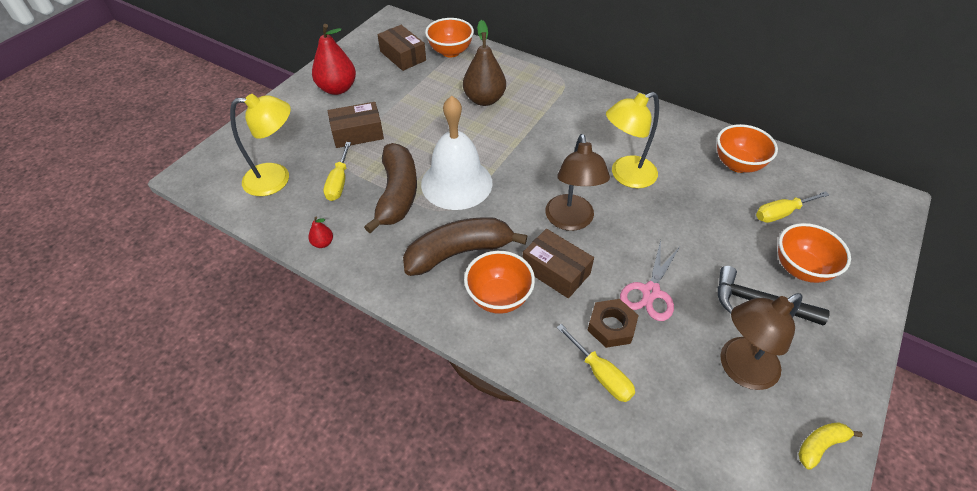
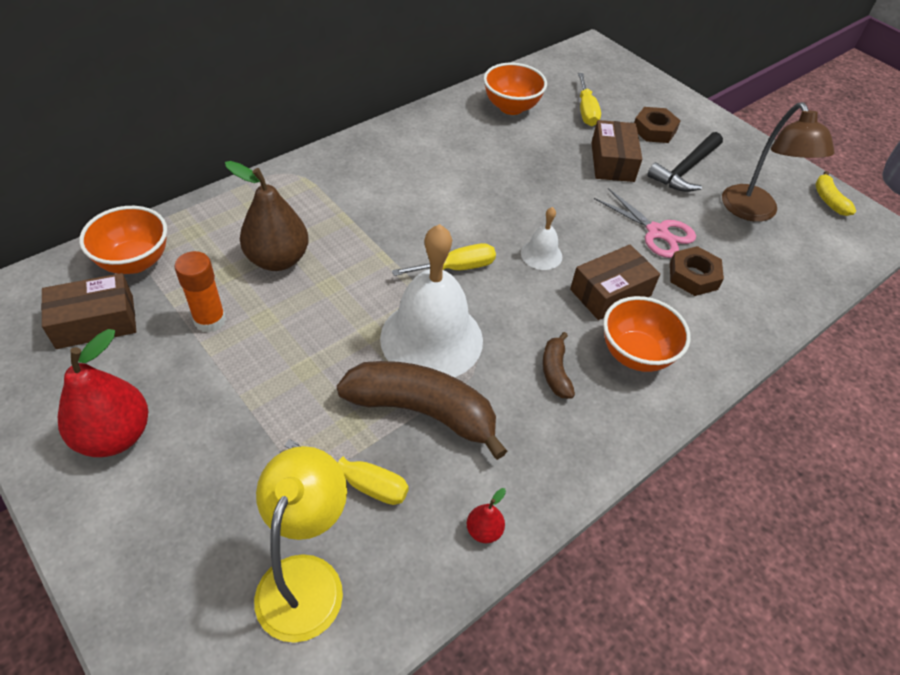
camera: 75 degrees left, 0 degrees up
(357, 133) = (257, 431): brown box -> brown box (612, 162)
(424, 91) = (210, 320): none -> orange glue stick
(459, 252) = (555, 372): brown banana -> brown banana, size x0.48
(571, 221) = (541, 254): brown lamp -> white bell
(601, 374) = (749, 305): yellow screwdriver -> yellow screwdriver (456, 268)
(625, 176) = (490, 187): yellow lamp -> none
(801, 269) = (654, 130): orange bowl -> brown nut

